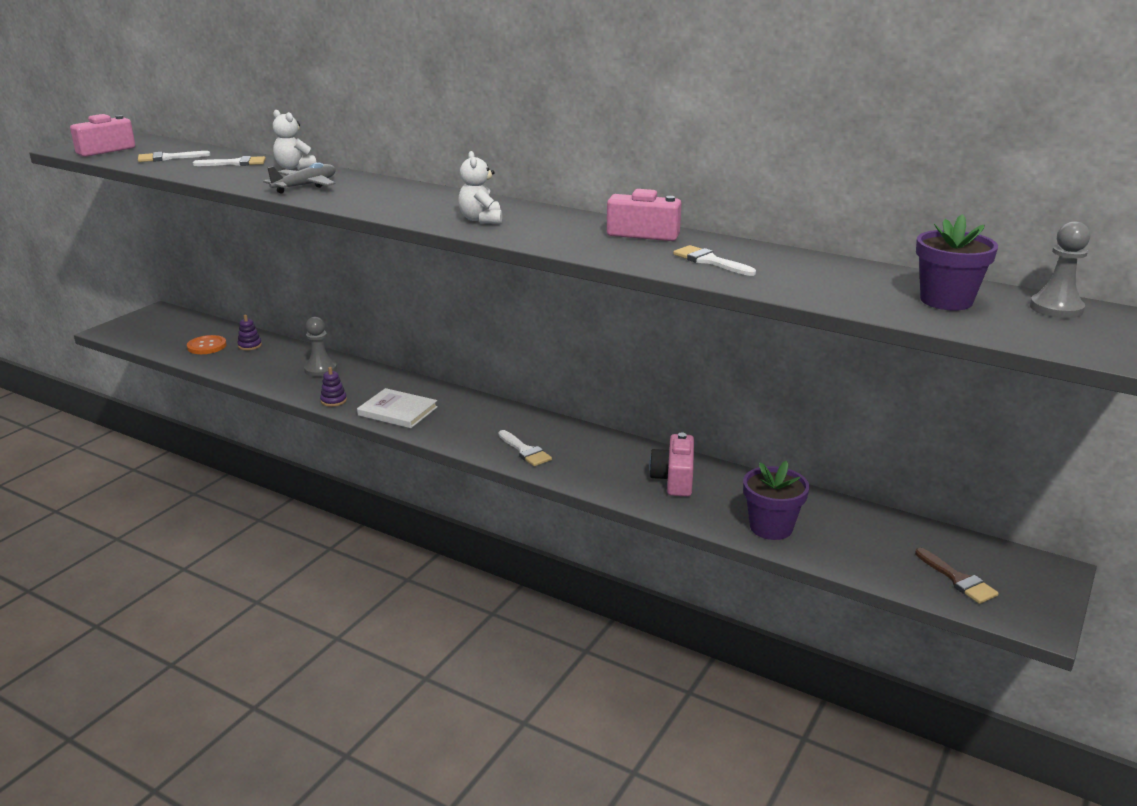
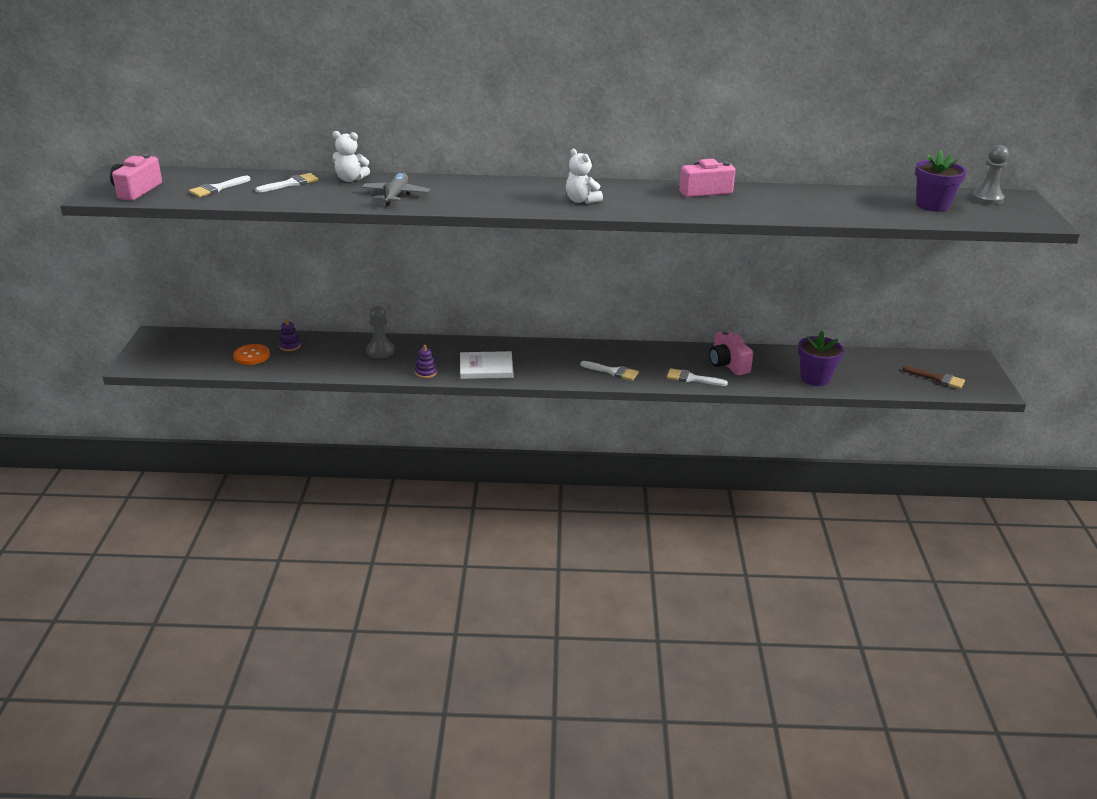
camera: 30 degrees left, 5 degrees up
(709, 261) = (774, 204): white brush -> white brush (691, 378)

